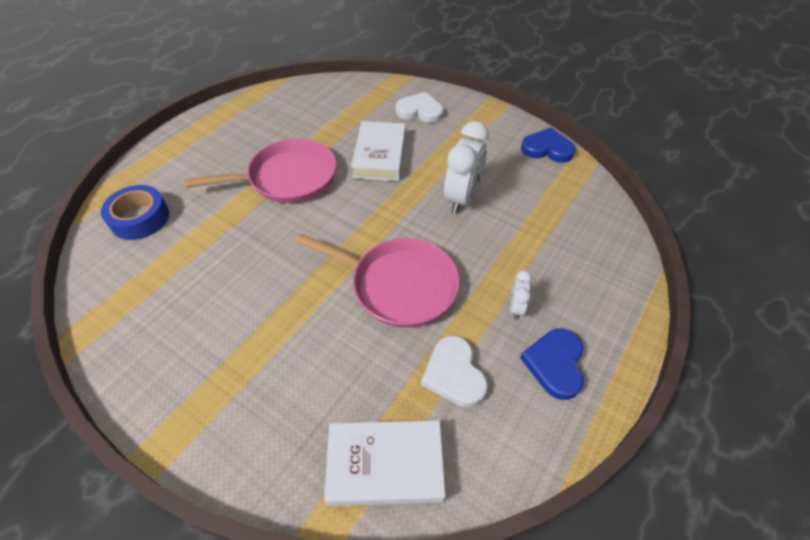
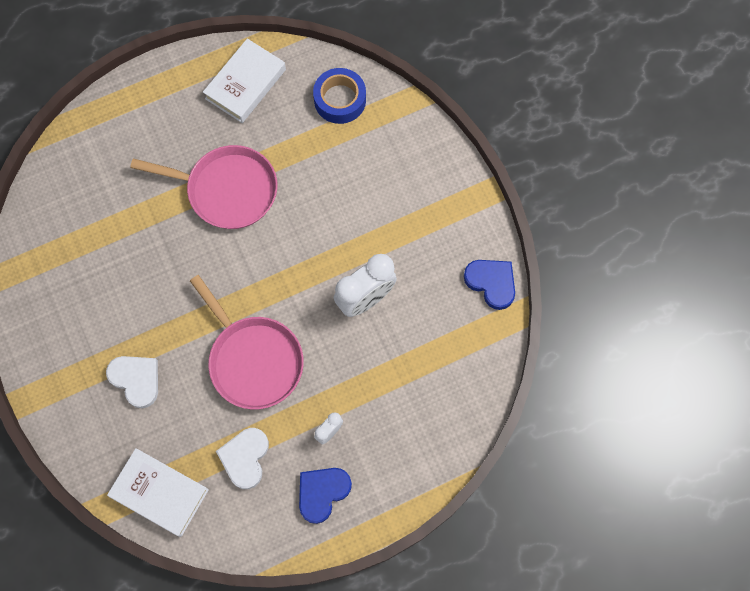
camera: 30 degrees right, 20 degrees up
(140, 218) = (85, 174): blue tape -> blue tape (340, 100)
(380, 155) = (325, 205): white book -> white book (245, 84)
(420, 111) = (403, 162): white heart -> white heart (136, 380)

